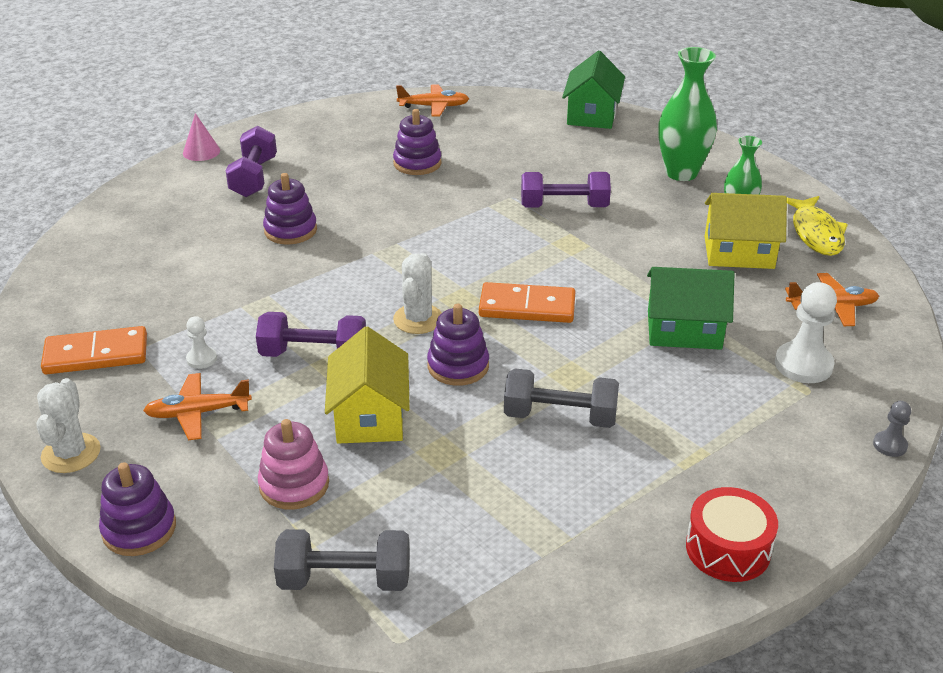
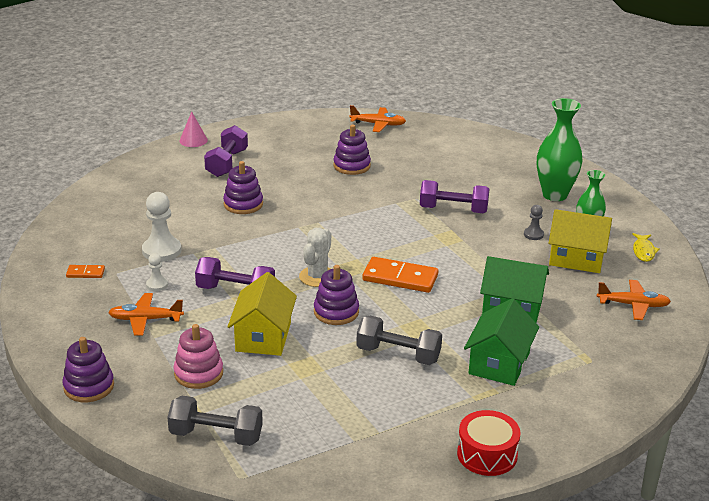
camera: 10 degrees right, 5 degrees down
(71, 453) = (55, 334): white cactus -> none
(96, 354) = (85, 273): orange domino -> orange domino, size x0.51
(592, 114) = (500, 143): green house -> green house (499, 363)
(803, 365) = (593, 343): white pawn -> white pawn (161, 251)
(816, 233) = (643, 251): yellow fish -> yellow fish, size x0.60
(890, 445) = (635, 405): grey pawn -> grey pawn (533, 234)

